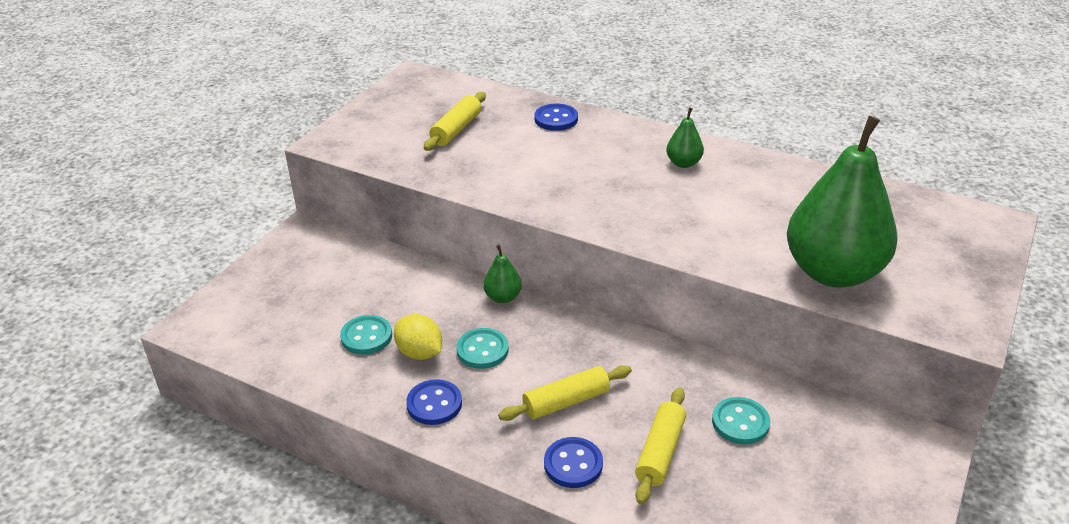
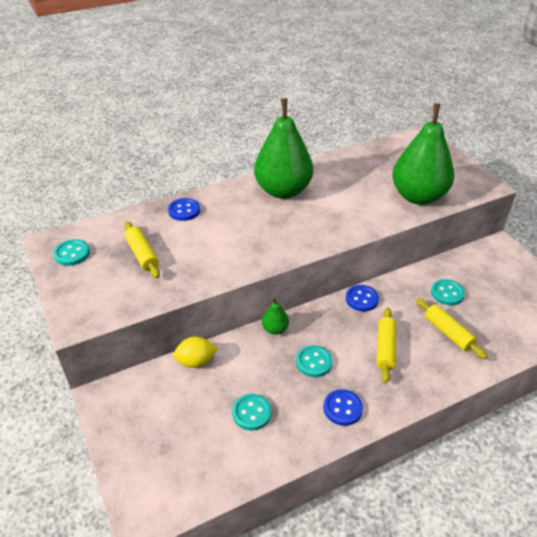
camera: 55 degrees left, 5 degrees up
(412, 94) = (72, 253): none -> turquoise button
(420, 353) = (291, 393): yellow lemon -> yellow lemon (196, 361)
(573, 464) = (434, 371): blue button -> blue button (361, 299)
(683, 163) = (283, 191): green pear -> green pear, size x2.42

